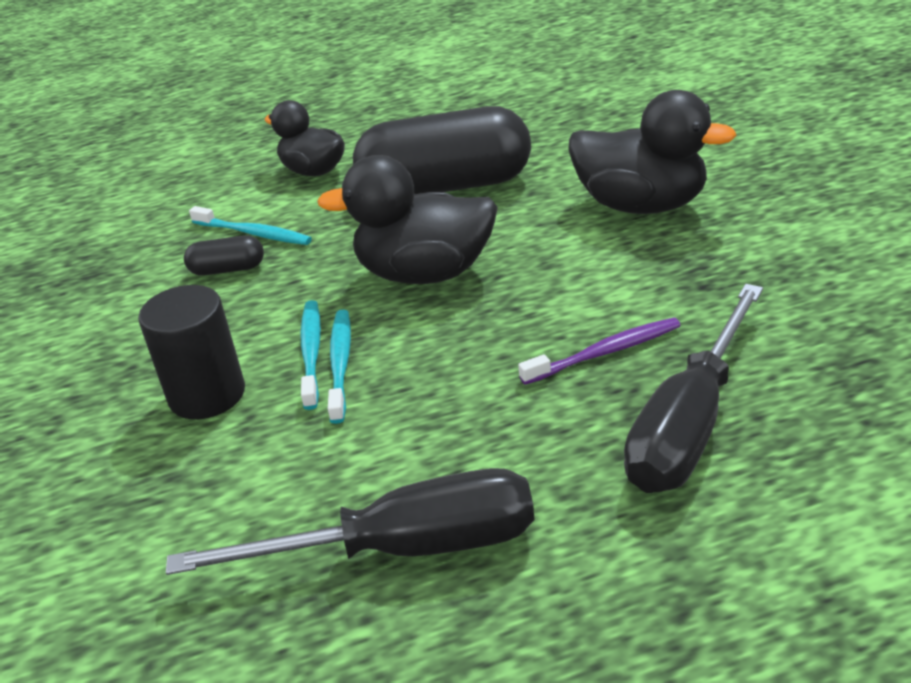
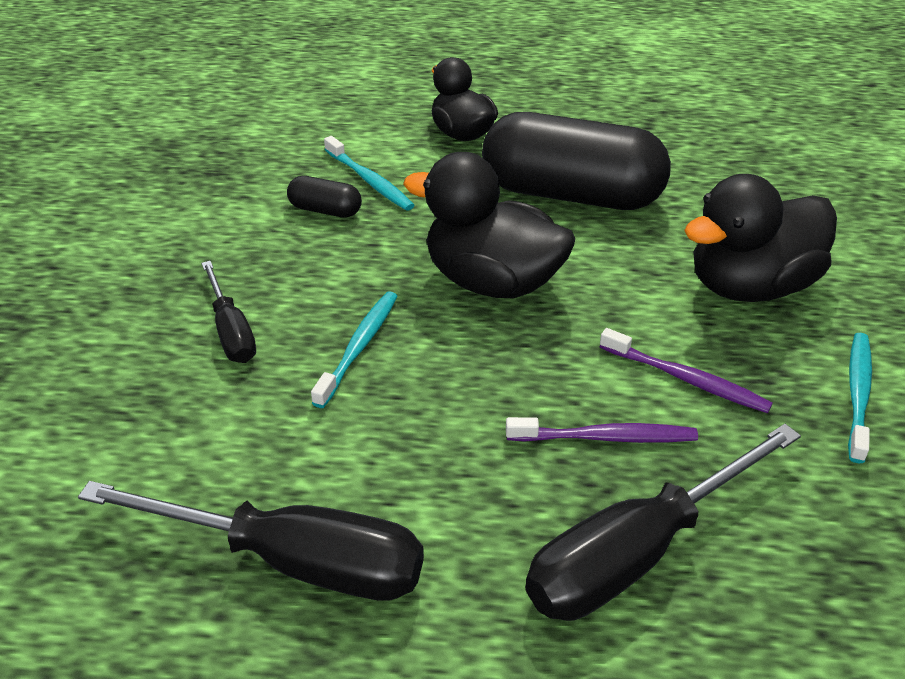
camera: 20 degrees right, 5 degrees up
(207, 395) = (231, 331): black cylinder -> black screwdriver
(311, 353) = (342, 325): turquoise toothbrush -> turquoise toothbrush (858, 394)
(639, 288) = (686, 379): none -> purple toothbrush
(641, 205) = (750, 286): black duck -> black duck turned 105 degrees clockwise

